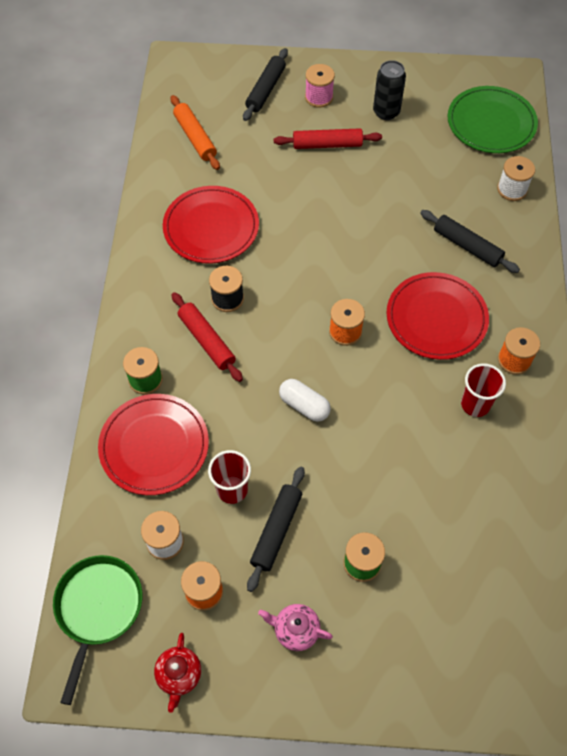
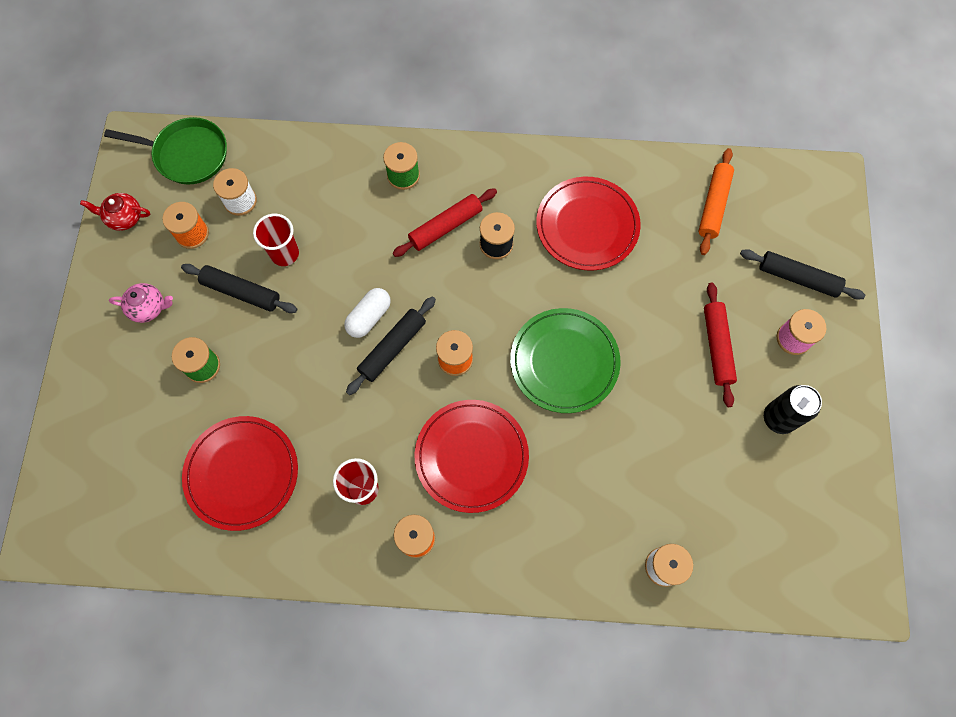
camera: 90 degrees right, 10 degrees up
(154, 446) = (333, 187): red plate -> red plate (242, 473)
(195, 137) = (713, 205): orange rolling pin -> orange rolling pin turned 45 degrees counterclockwise
(295, 630) = (149, 308): pink teapot -> pink teapot turned 75 degrees clockwise
(467, 246) = (572, 500): black rolling pin -> black rolling pin (392, 348)
(491, 123) = (774, 552): green plate -> green plate (564, 362)

